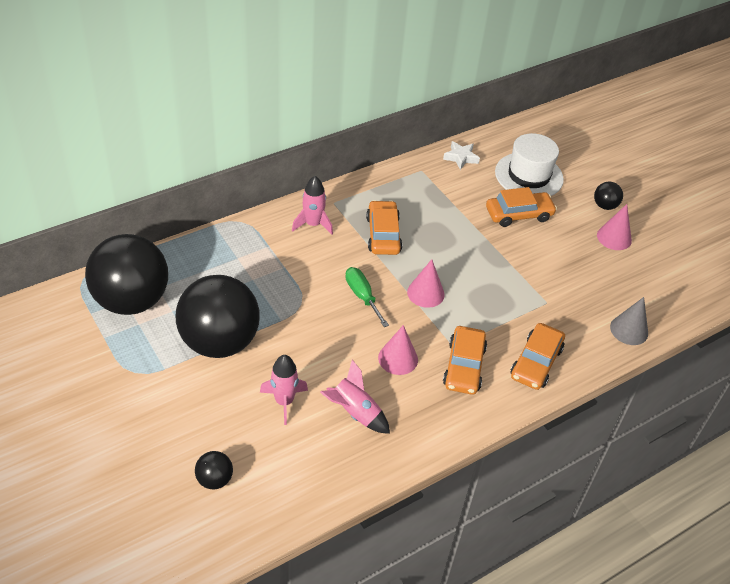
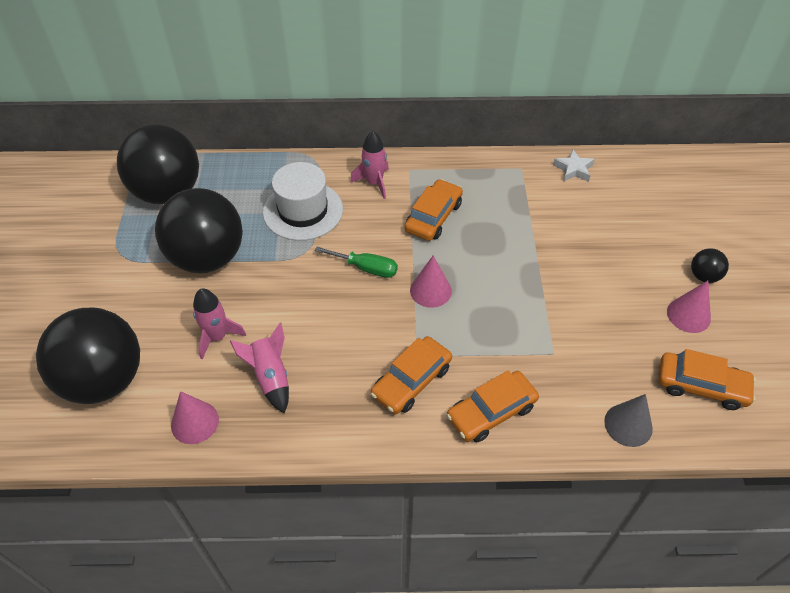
camera: 35 degrees right, 5 degrees up
(214, 479) = (104, 380): black ball -> black ball, size x2.43
(362, 296) = (366, 268): green screwdriver -> green screwdriver turned 105 degrees clockwise
(398, 358) = (352, 343): pink cone -> pink cone (195, 422)
(519, 214) = (593, 249): orange car -> orange car (701, 386)
(529, 175) = (636, 213): white hat -> white hat (303, 210)

